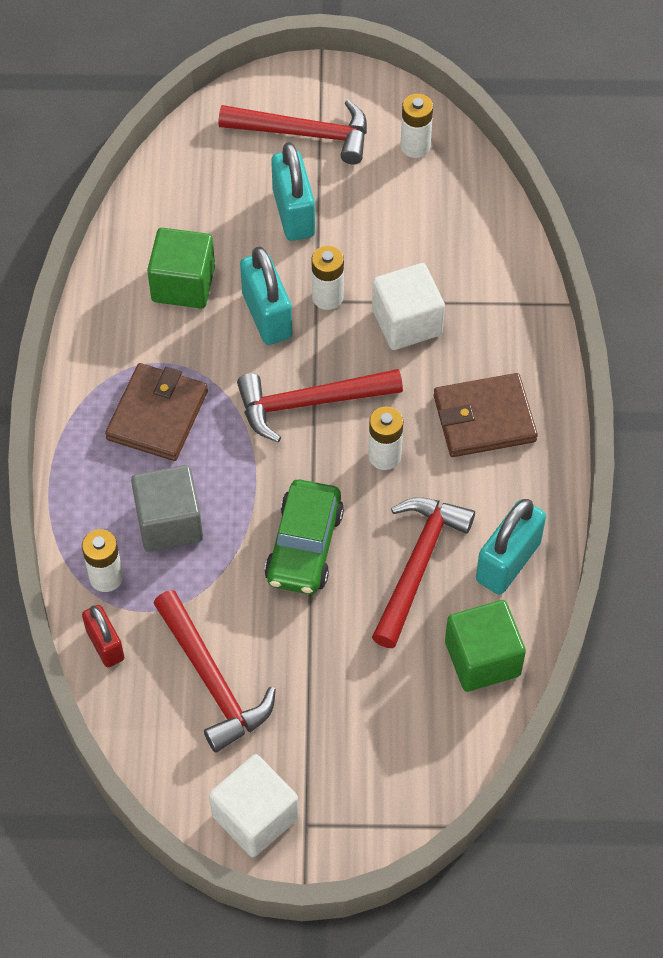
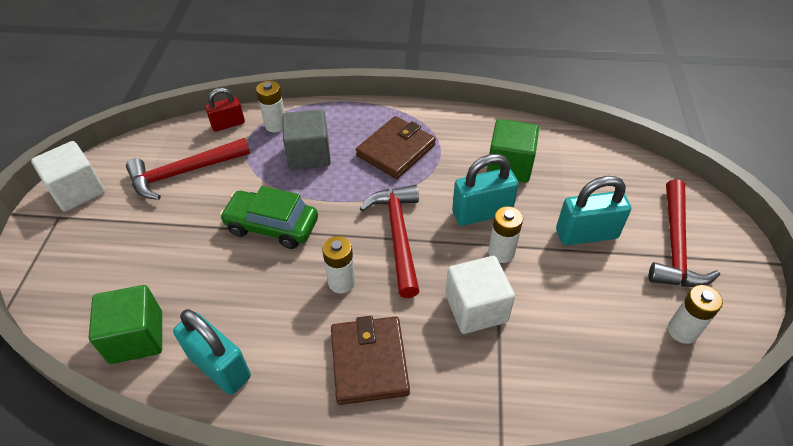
camera: 95 degrees right, 10 degrees down
(157, 415) = (396, 150): brown wallet -> brown wallet turned 75 degrees counterclockwise
(417, 565) = (236, 297): red hammer -> none

